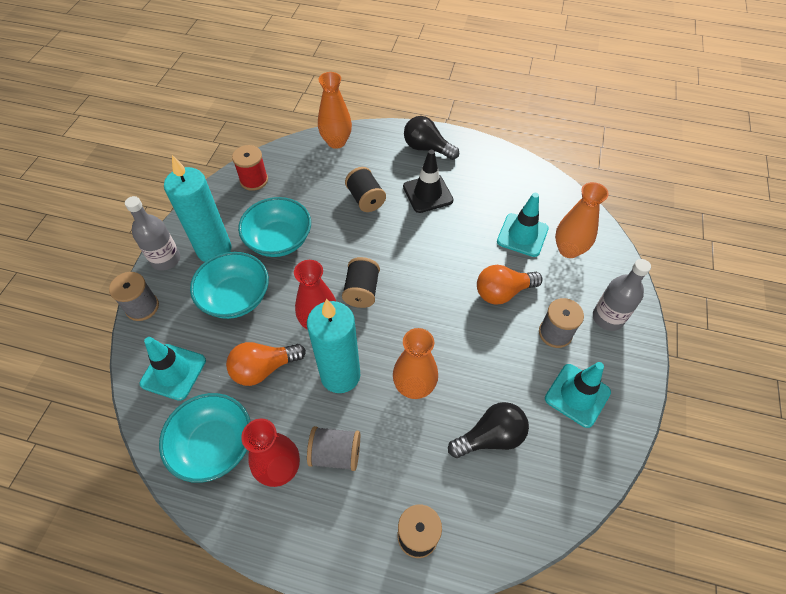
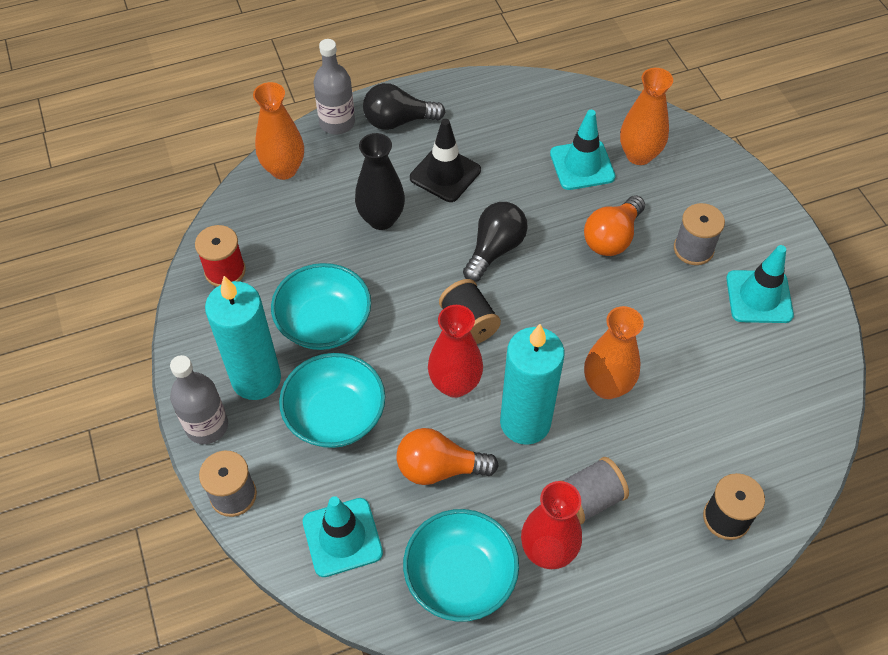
camera: 35 degrees left, 0 degrees up
(264, 368) = (439, 468): orange light bulb -> orange light bulb turned 60 degrees clockwise
(365, 199) = (381, 219): black spool -> black vase
(490, 437) = (715, 386): black light bulb -> black light bulb (495, 249)
(607, 318) = (728, 204): grey bottle -> grey bottle (337, 123)

